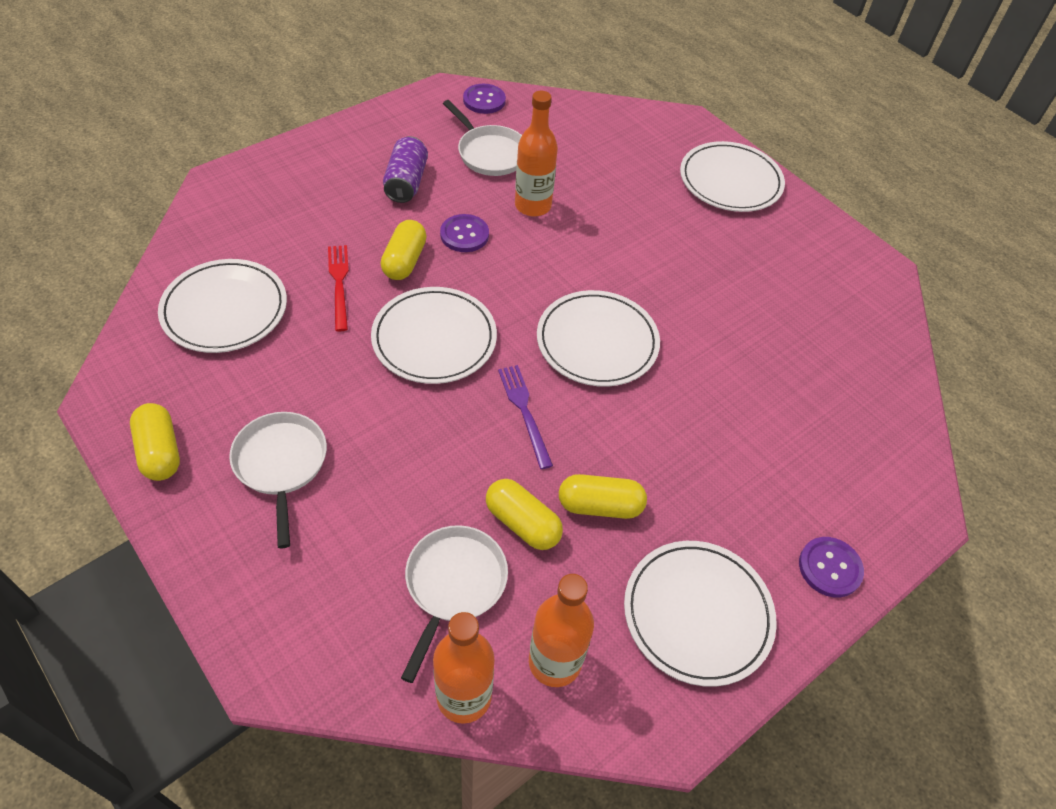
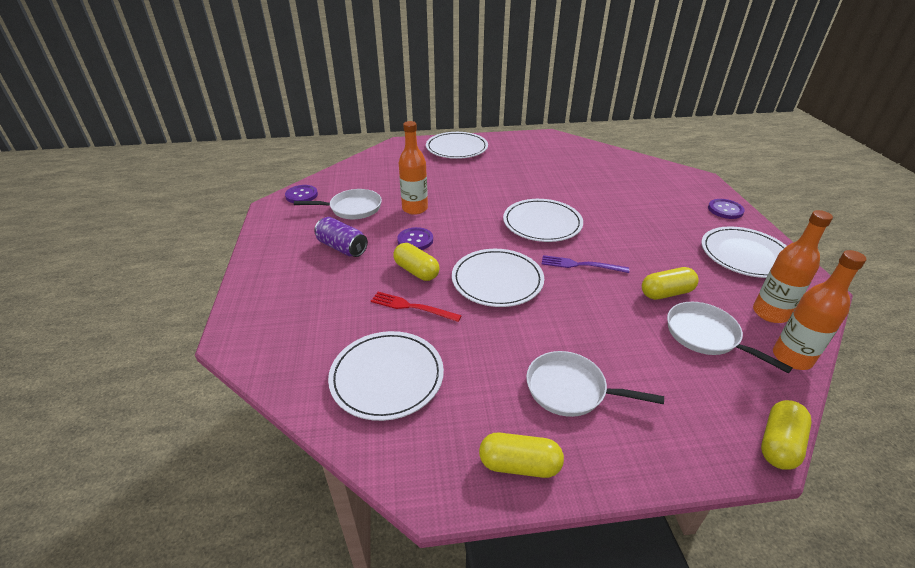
camera: 55 degrees left, 15 degrees down
(600, 506) = (663, 261): yellow capsule -> yellow capsule (779, 444)

